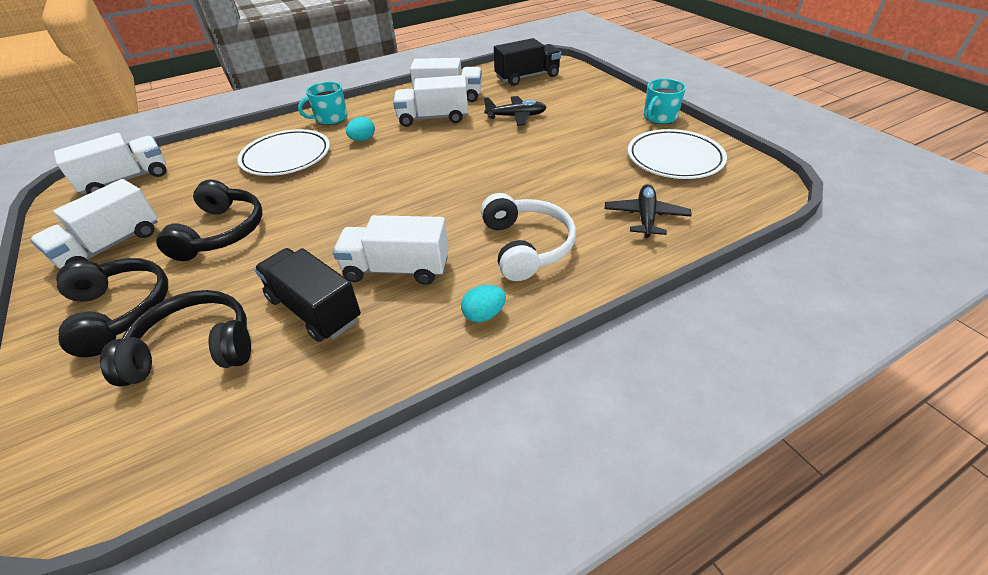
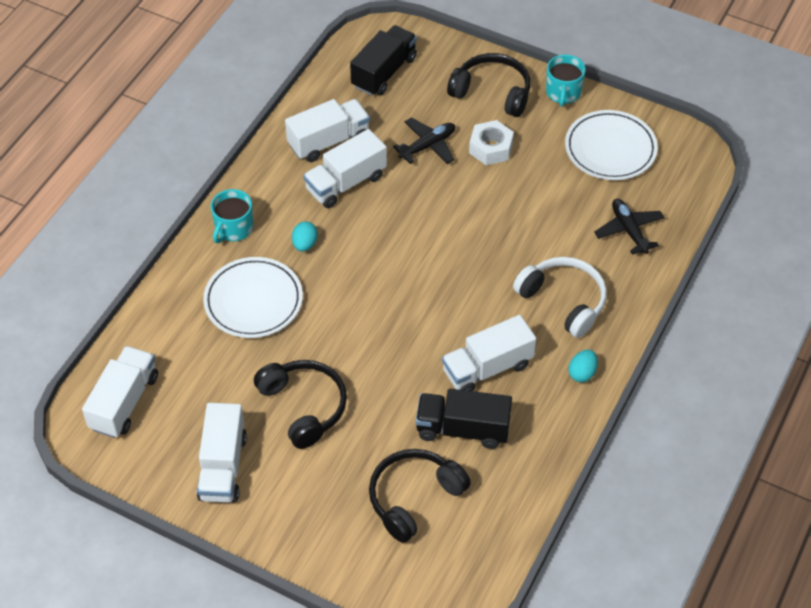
camera: 35 degrees left, 10 degrees up
(120, 311) = (319, 505): black headphones -> black headphones (492, 92)
(565, 130) = (491, 148): none -> white nut

